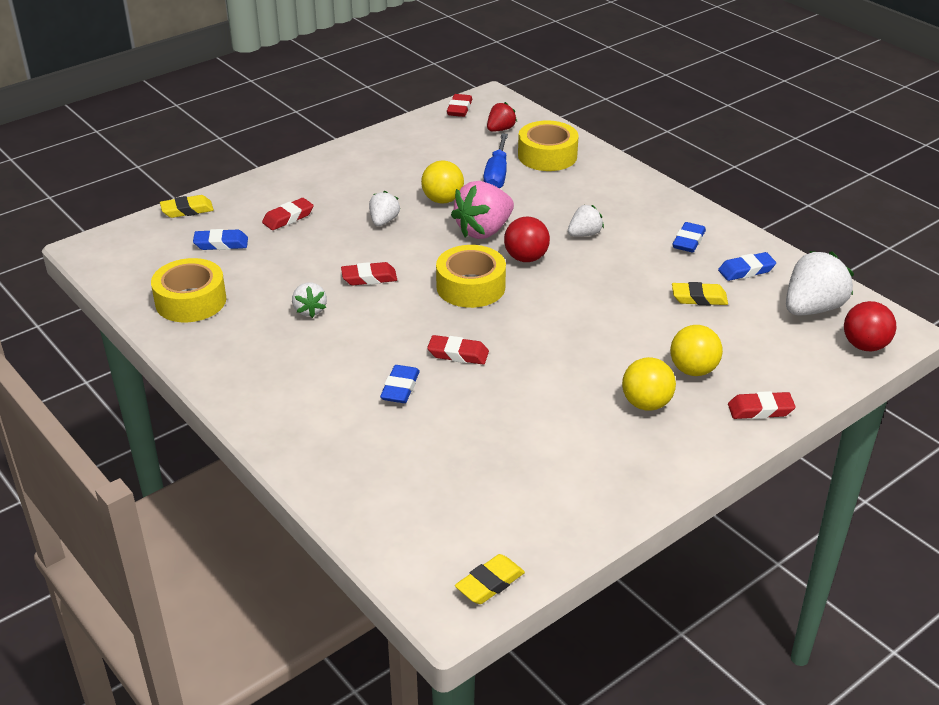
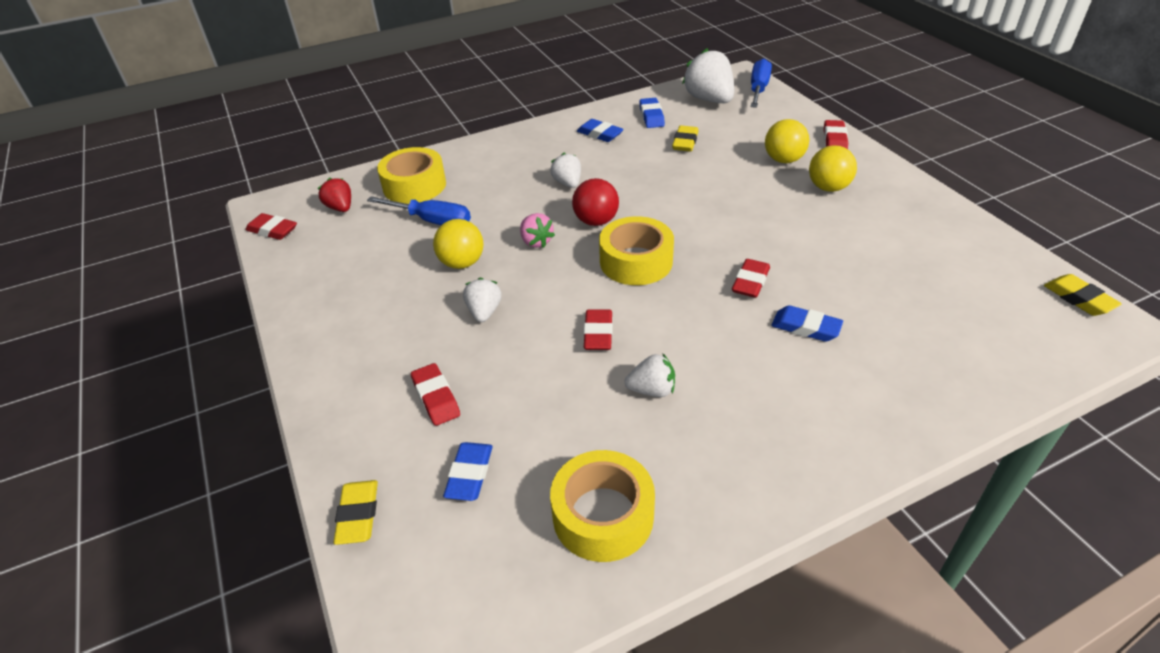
camera: 75 degrees left, 5 degrees up
(383, 221) = (484, 312): white strawberry -> white strawberry turned 60 degrees clockwise
(484, 231) = (536, 241): pink strawberry -> pink strawberry, size x0.56
(864, 346) = (758, 89): red ball -> blue screwdriver

